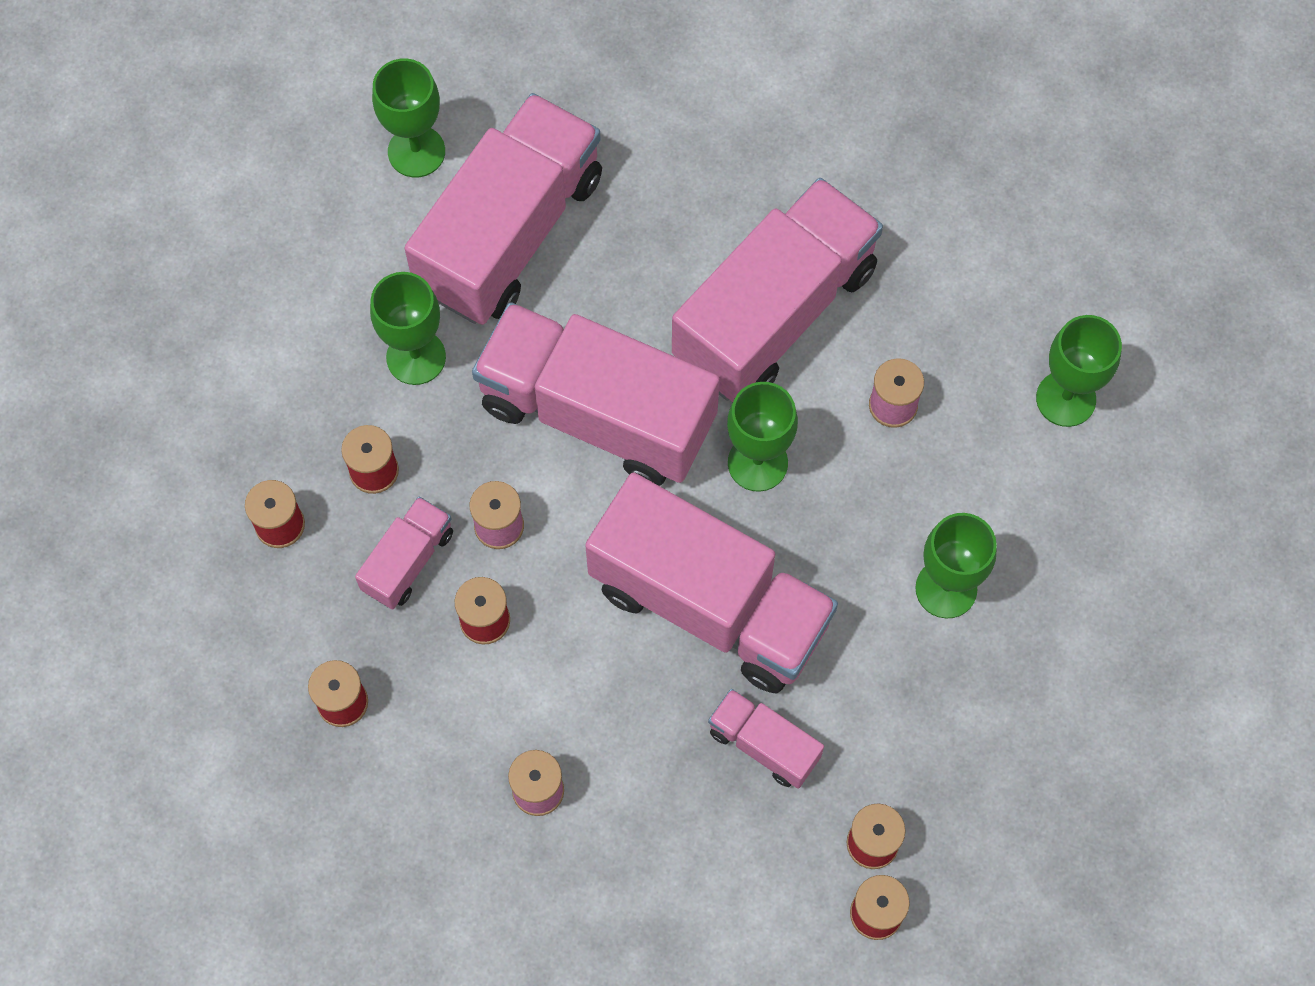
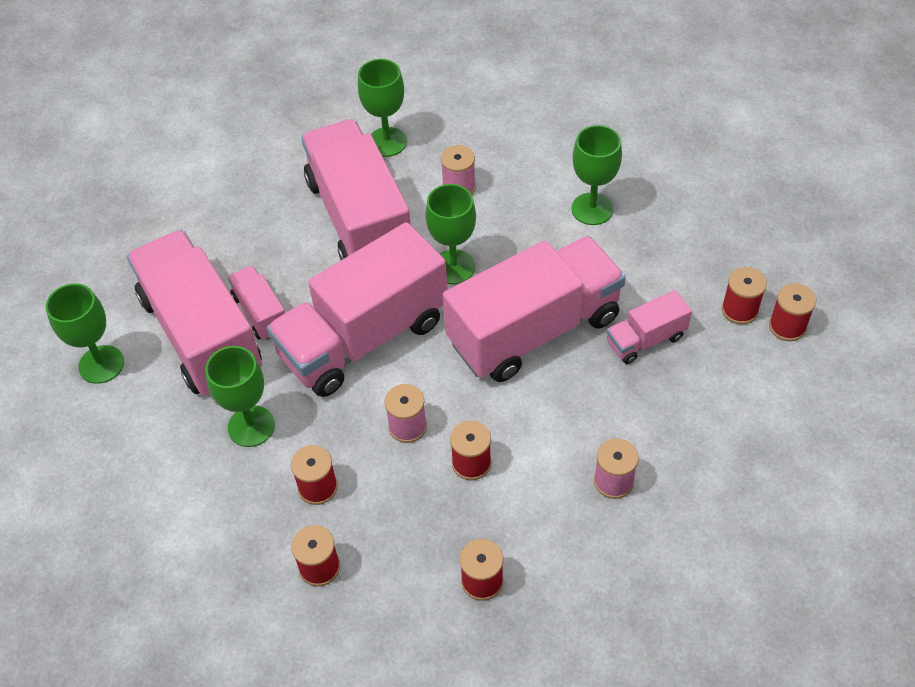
camera: 60 degrees left, 15 degrees down
(408, 561) = (399, 493): pink truck -> pink truck (261, 313)
(1066, 399) = (506, 110): green goblet -> green goblet (387, 142)

